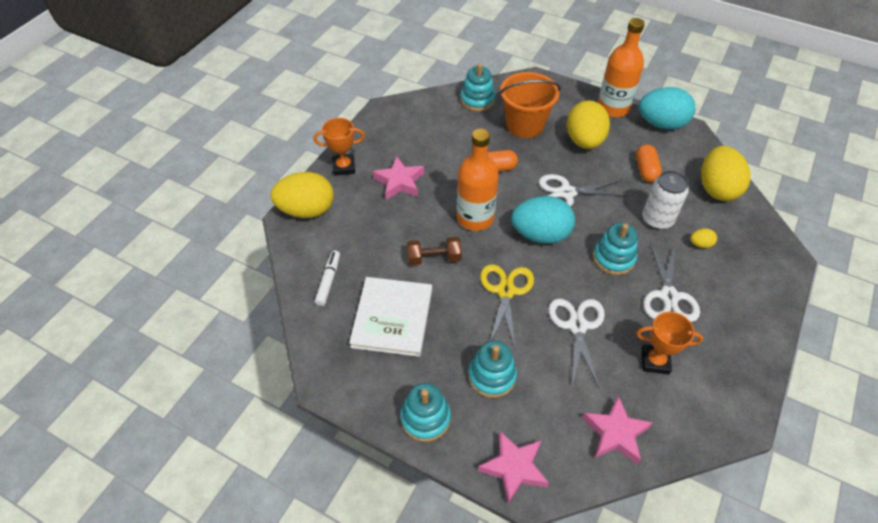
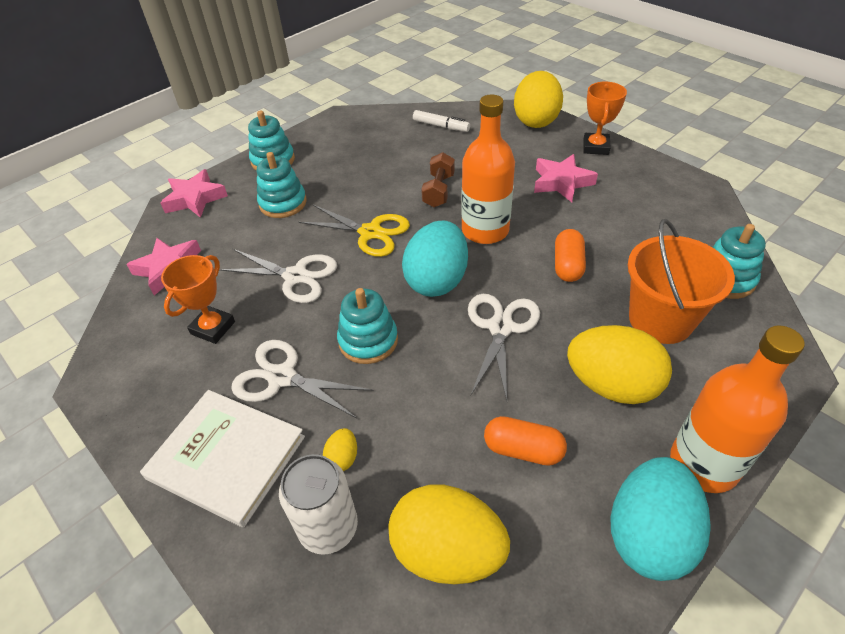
camera: 110 degrees right, 5 degrees down
(392, 318) = (380, 156): white book -> white book (226, 457)
(657, 219) = (412, 420): white can -> white can (328, 527)

